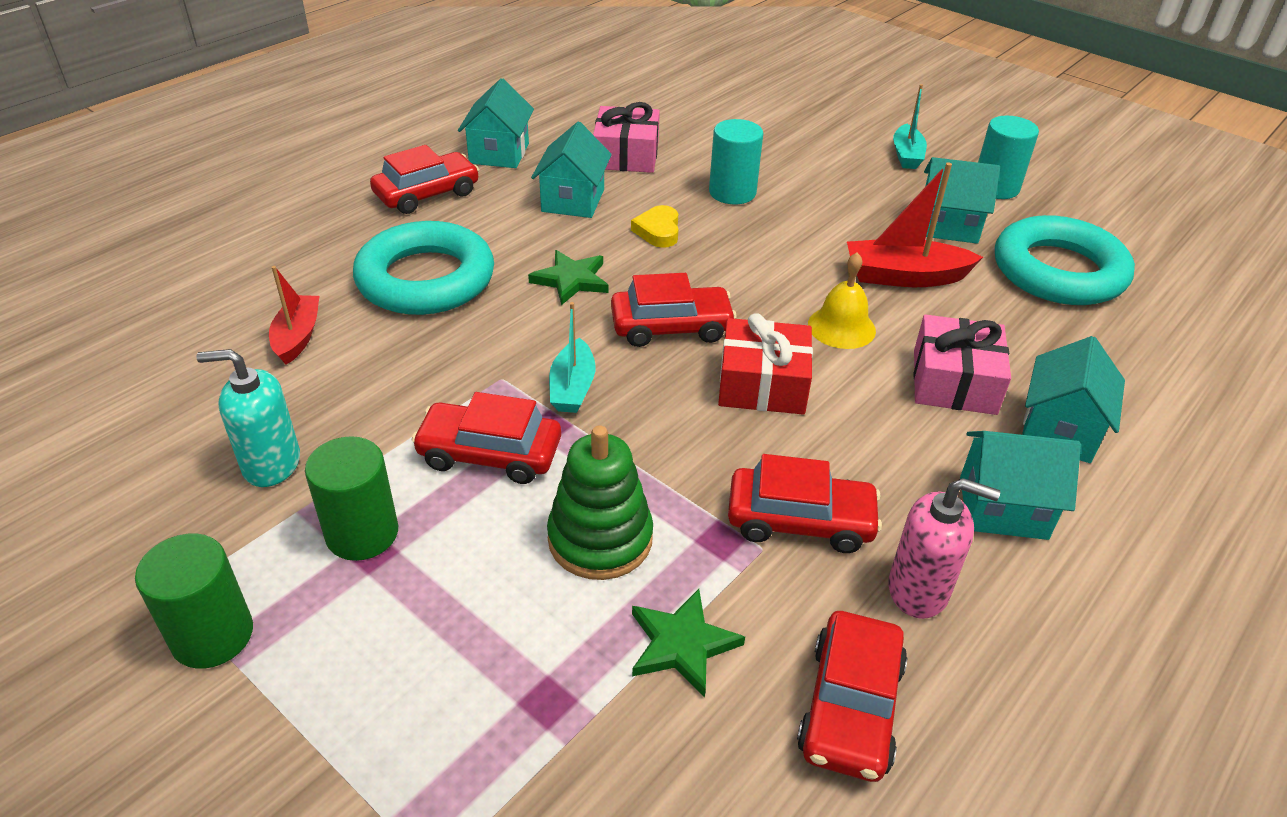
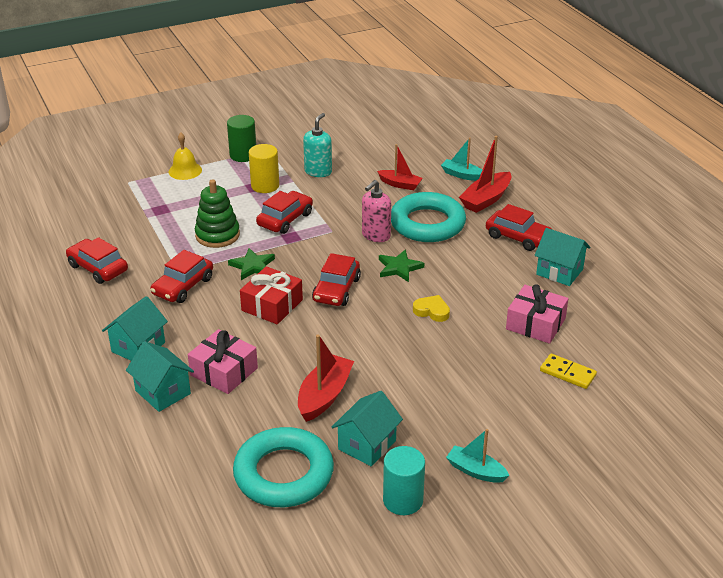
camera: 115 degrees right, 5 degrees down
(323, 237) = (486, 199): none -> red boat
(362, 533) = (265, 186): green cylinder -> yellow cylinder
(427, 194) = (518, 237): red car -> red car turned 45 degrees counterclockwise
(572, 388) = (311, 249): turquoise boat -> turquoise boat (462, 175)
(573, 200) = (484, 287): turquoise house -> none
(682, 644) = (155, 241): green star -> green star (252, 266)
(702, 126) = (567, 373): none -> yellow domino
(732, 192) = (462, 356): turquoise cylinder -> none
(841, 327) = (295, 349): yellow bell -> yellow bell (185, 171)
(918, 590) = (124, 303): pink soap dispenser -> pink soap dispenser (376, 235)

